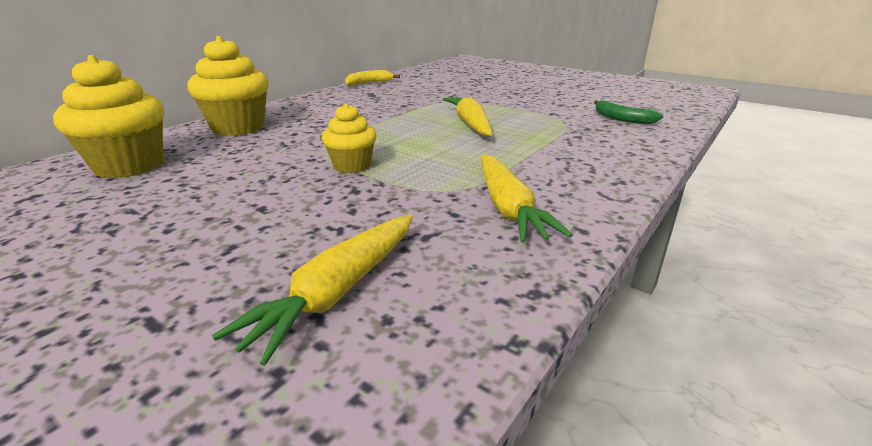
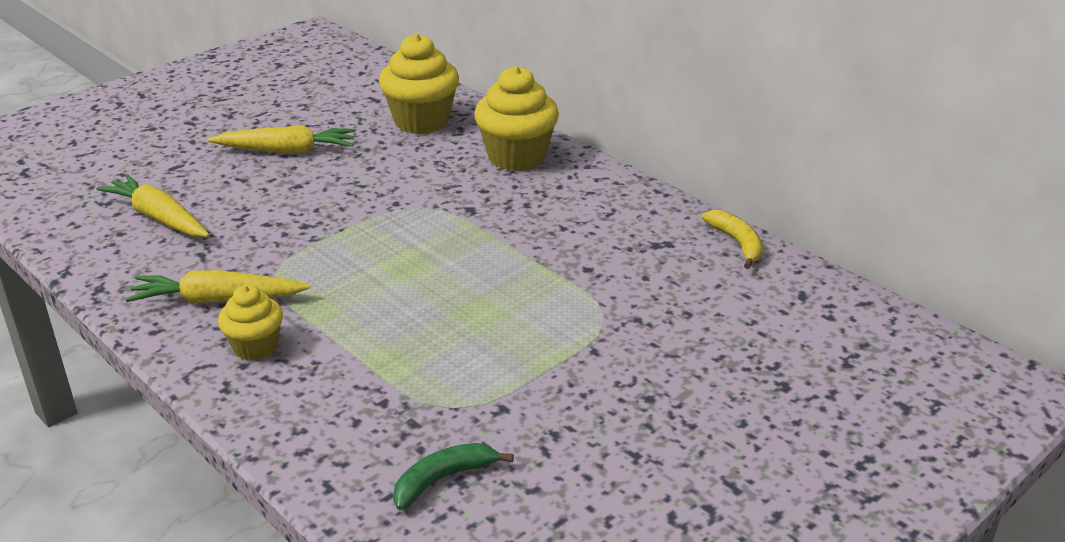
camera: 100 degrees right, 5 degrees up
(352, 166) = (363, 224): yellow cupcake -> yellow cupcake (255, 347)
(470, 124) = (472, 315): yellow carrot -> yellow carrot (287, 150)

